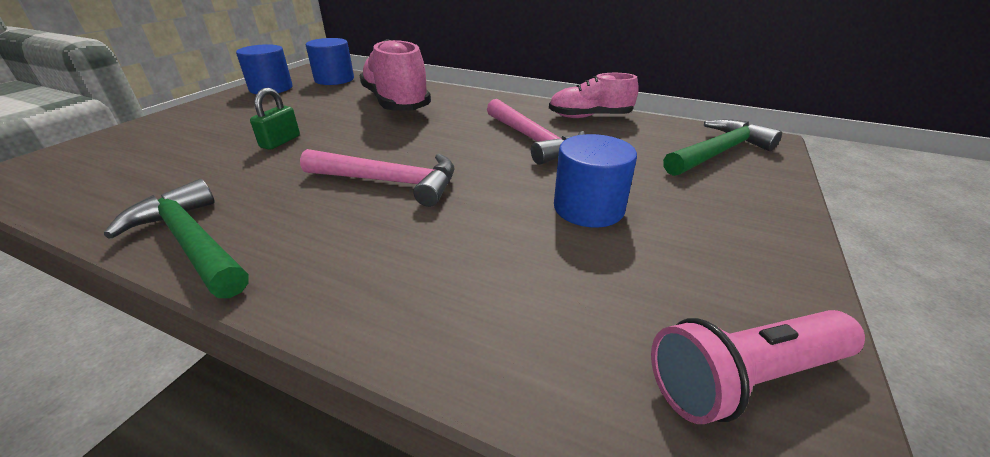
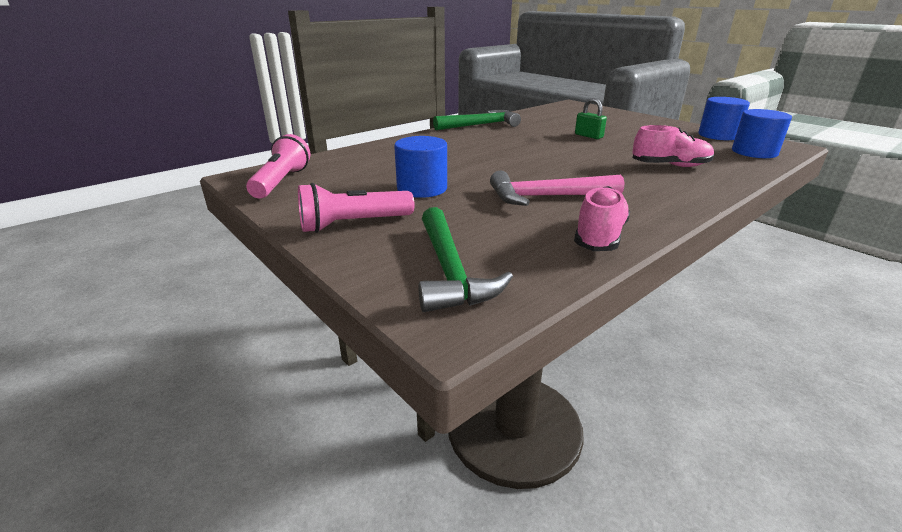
camera: 115 degrees right, 5 degrees down
(389, 182) = (507, 152): pink hammer -> none
(396, 103) = (670, 166): pink shoe -> pink shoe, size x0.63
(734, 219) = (353, 224): none -> pink flashlight

